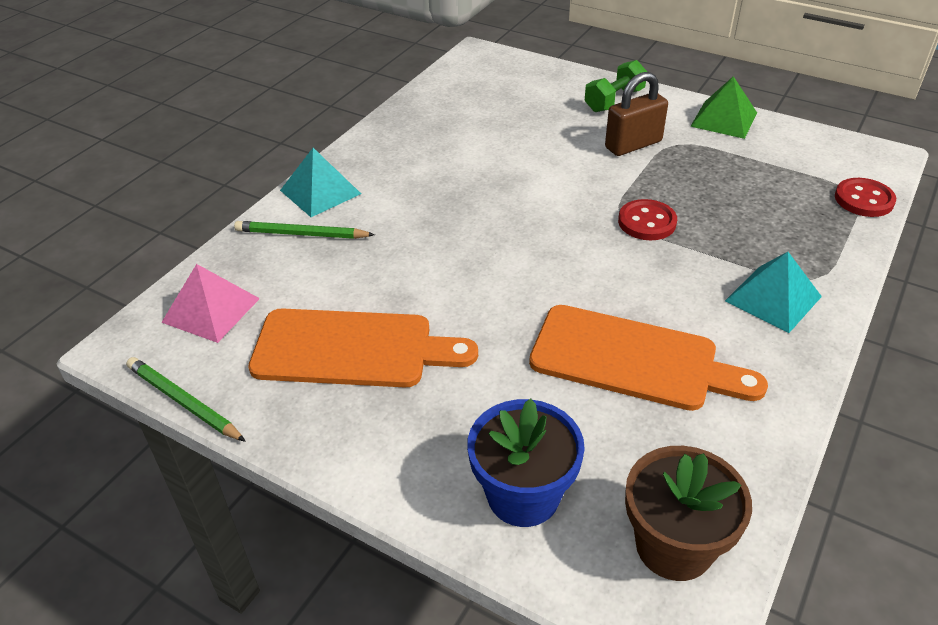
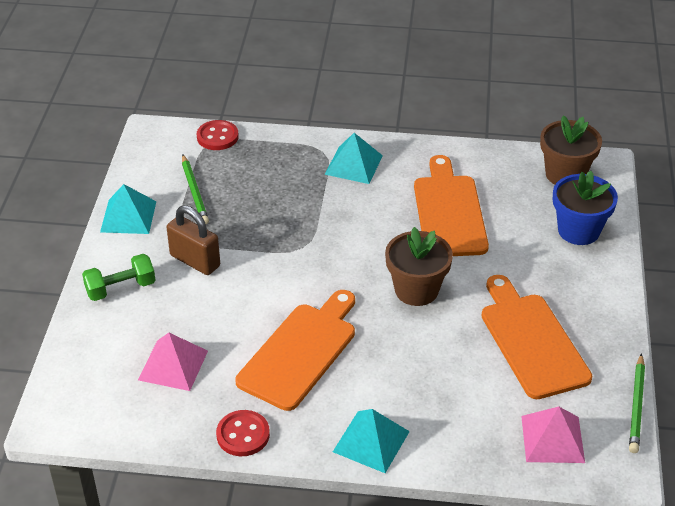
camera: 115 degrees left, 0 degrees up
(301, 234) = (434, 426): green pencil -> green pencil (194, 192)
(461, 178) = (300, 352): none -> orange cutting board
(496, 110) = (173, 365): none -> pink pyramid
(499, 281) = (416, 290): none -> brown flower pot
(614, 100) = (121, 288): green dumbbell -> green dumbbell turned 45 degrees counterclockwise
(647, 222) = (302, 232): red button -> red button (243, 435)
(724, 119) = (128, 216): green pyramid -> turquoise pyramid

